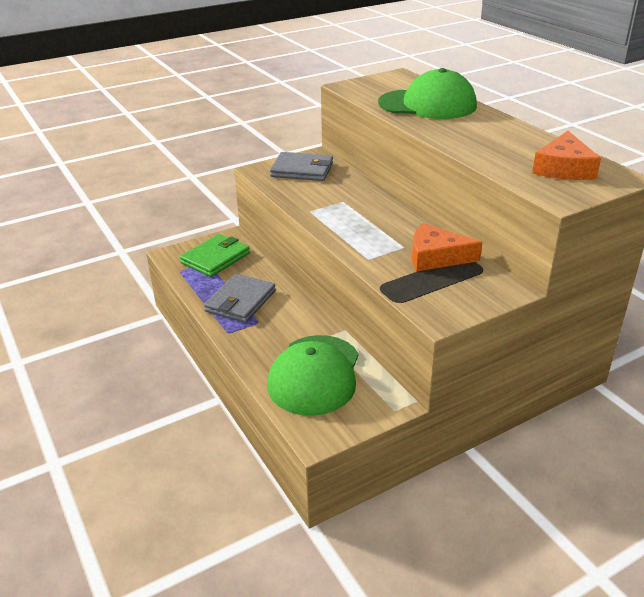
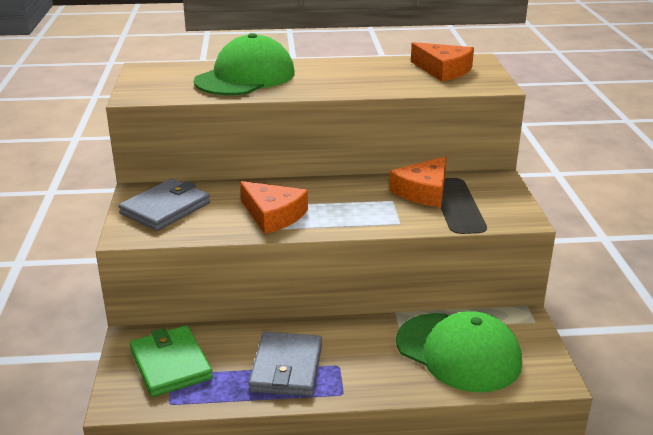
camera: 65 degrees left, 5 degrees down
(240, 301) = (286, 368): grey wallet -> grey wallet turned 45 degrees clockwise
(329, 207) = (273, 215): none -> orange cheese

